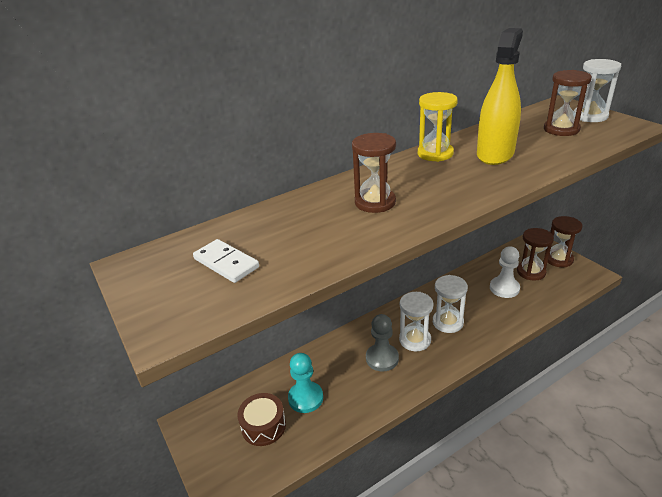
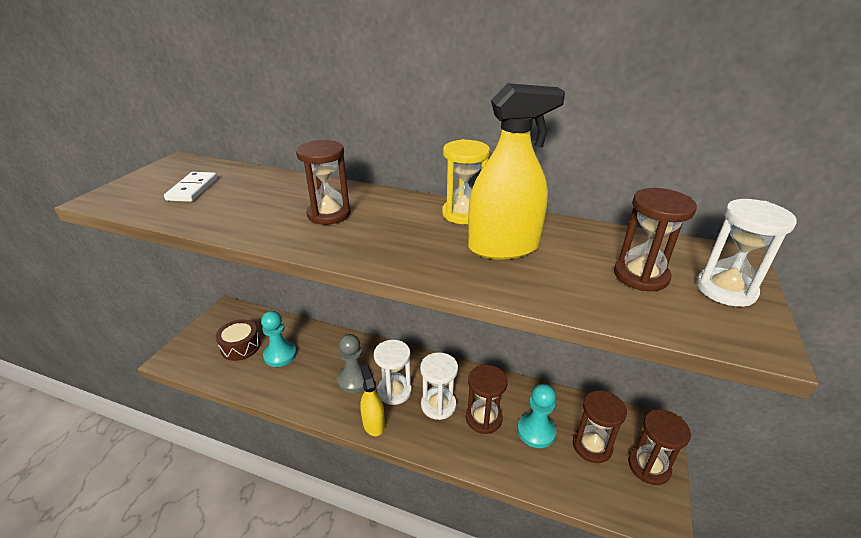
camera: 50 degrees right, 0 degrees up
(439, 365) = (373, 423): none -> yellow spray bottle
(476, 306) = (483, 418): none -> brown hourglass
(504, 288) = (536, 431): white pawn -> turquoise pawn

